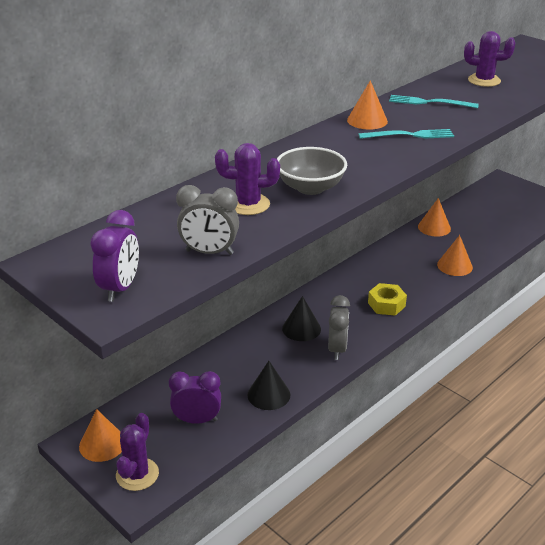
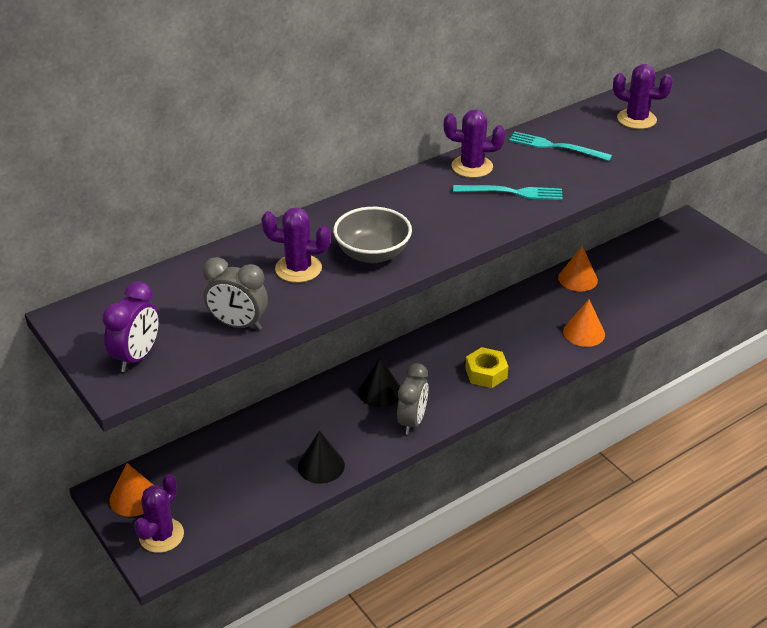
camera: 10 degrees right, 5 degrees up
(197, 420) = (237, 484): purple clock -> none
(367, 120) = (472, 167): orange cone -> purple cactus

